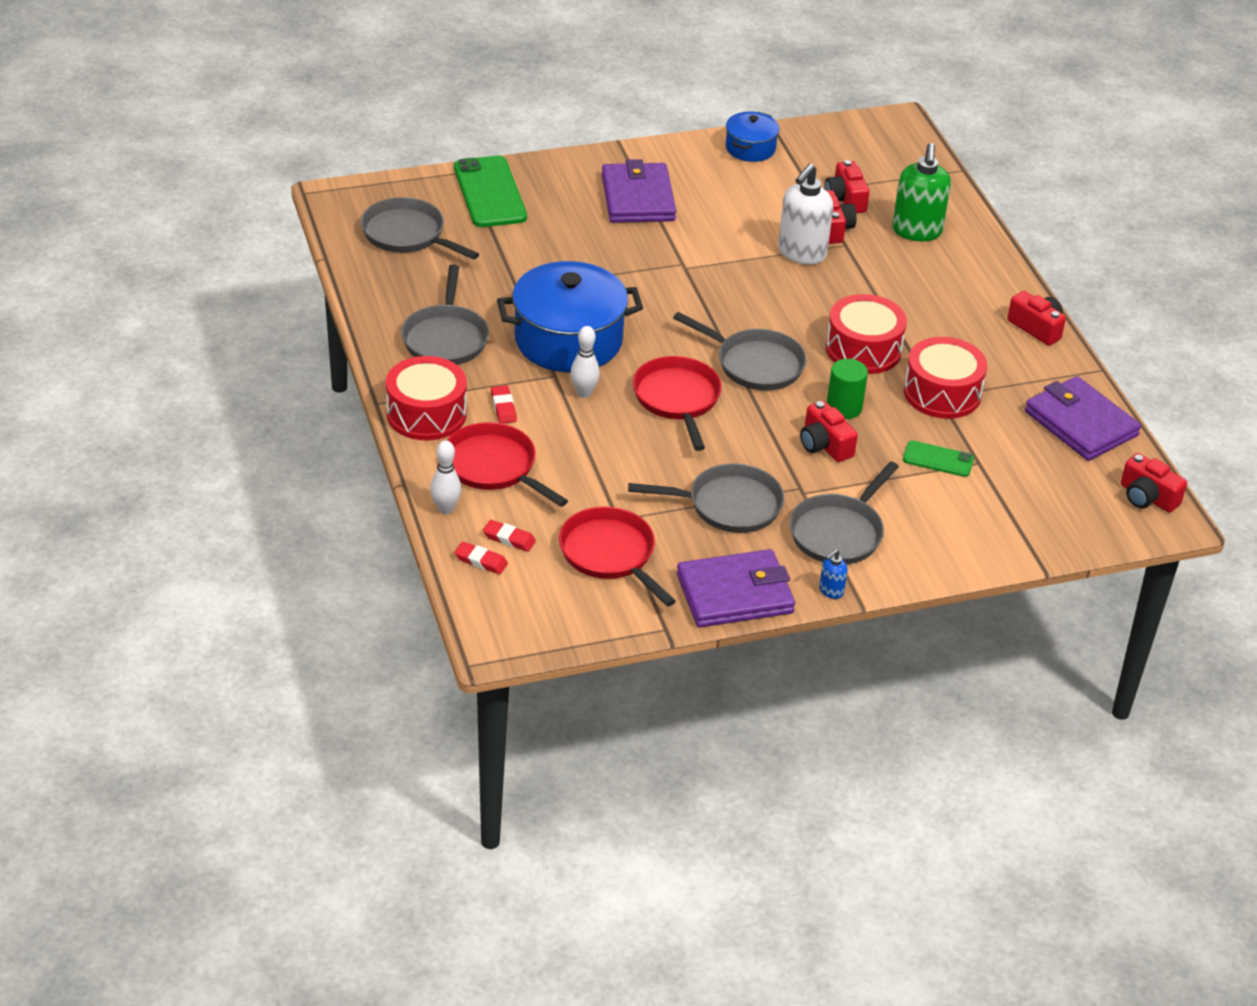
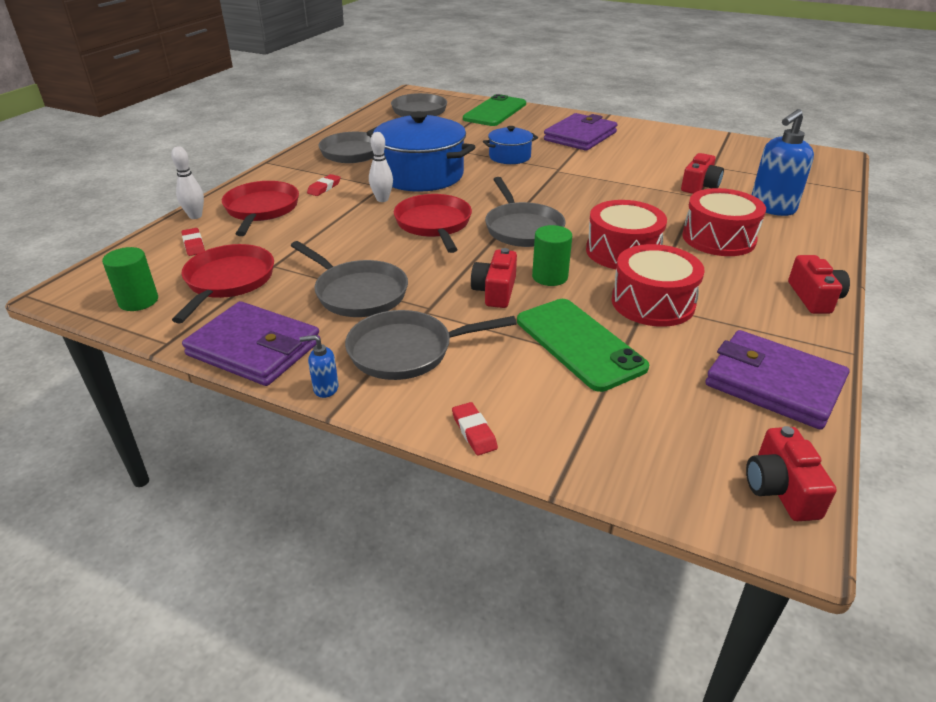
camera: 45 degrees right, 5 degrees down
(426, 414) = (279, 175): red drum -> red drum (718, 238)
(481, 561) = (155, 247): red eraser -> red eraser (474, 432)
(573, 613) = (138, 301): none -> green cylinder
(677, 400) = (434, 225): red pan -> red pan turned 45 degrees counterclockwise
(750, 148) = (695, 138): blue pot -> blue pot (509, 157)
(801, 253) = (655, 190): white soap dispenser -> none
(845, 199) = (733, 177): red camera -> none
(916, 231) = (772, 208): green soap dispenser -> blue soap dispenser
(938, 459) = (579, 344): green phone -> green phone, size x1.85
(1080, 424) = (773, 384): purple wallet -> purple wallet turned 60 degrees counterclockwise

